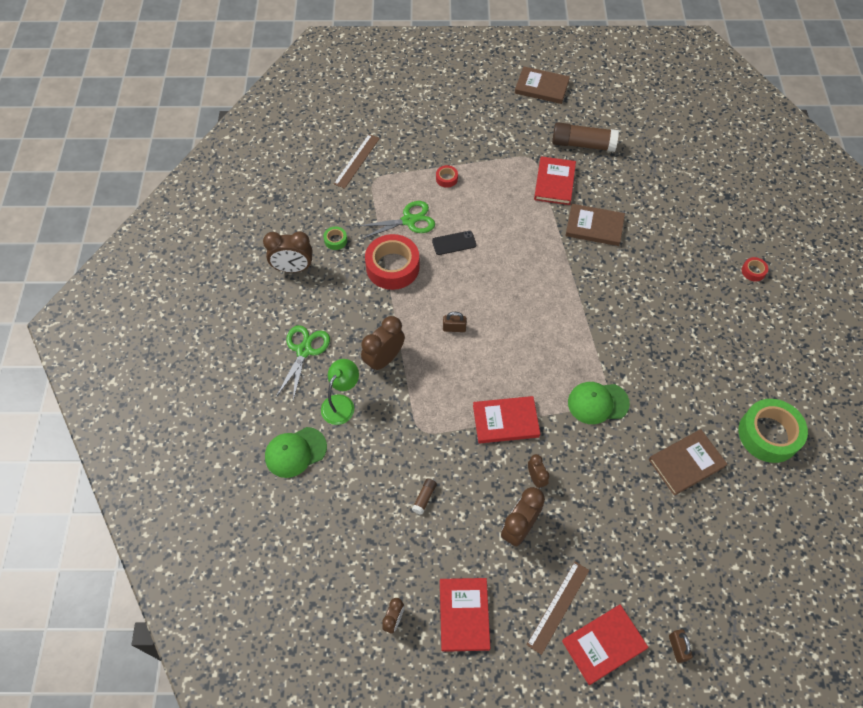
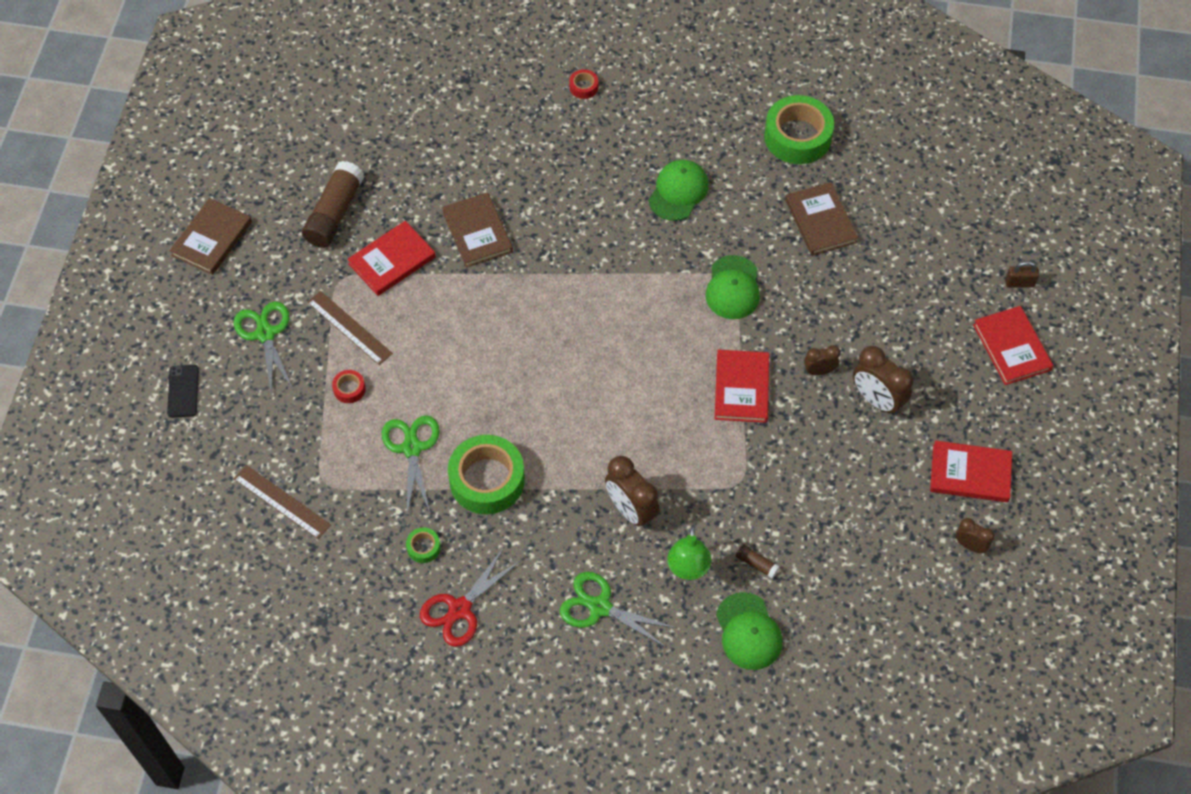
camera: 80 degrees left, 0 degrees up
(293, 268) = (460, 609): brown clock -> red scissors
(341, 403) = (687, 569): green lamp -> green lamp turned 120 degrees counterclockwise
(392, 267) = (487, 480): red tape -> green tape
(424, 498) = (828, 492): brown glue stick -> brown glue stick (756, 564)
(454, 243) = (464, 399): black phone -> black phone (183, 391)
(454, 328) = (600, 421): brown padlock -> none
(477, 128) = (265, 334): none -> green scissors
(554, 182) = (392, 260): red book -> red book turned 60 degrees counterclockwise
(558, 606) = (968, 380): brown ruler -> brown ruler (349, 328)
(594, 227) = (477, 232): brown book -> brown book turned 45 degrees counterclockwise
(677, 351) = (678, 192): none -> green cap

